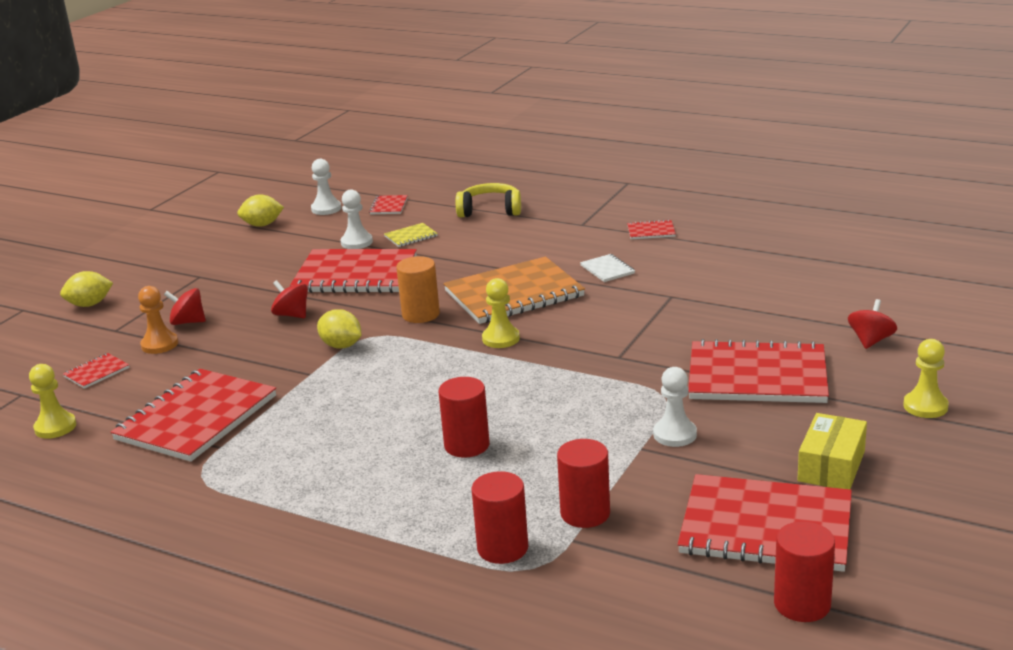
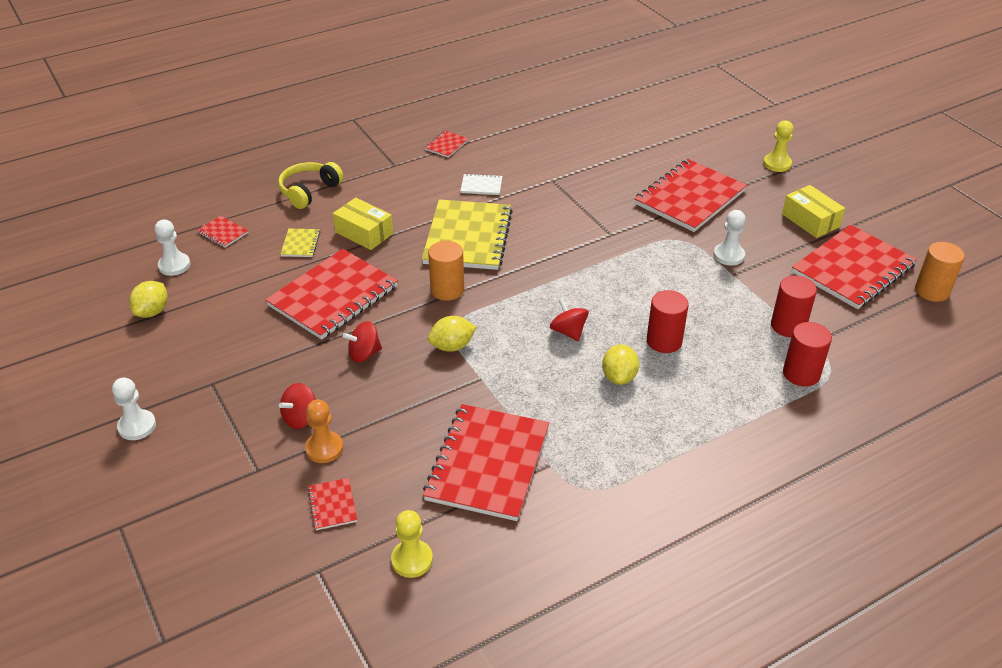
camera: 60 degrees left, 15 degrees up
(90, 304) = (175, 473): yellow lemon -> yellow lemon (619, 377)
(196, 418) = (488, 464): red notebook -> red notebook turned 45 degrees clockwise
(356, 242) = (271, 274): white pawn -> white pawn (137, 426)
(459, 252) = (364, 233): none -> yellow box
(501, 339) = (530, 269): yellow pawn -> none
(514, 294) = (467, 237): orange notebook -> yellow notebook
(802, 604) = (932, 291): red cylinder -> orange cylinder
(870, 341) = (689, 144): red spinning top -> red spinning top (568, 331)

